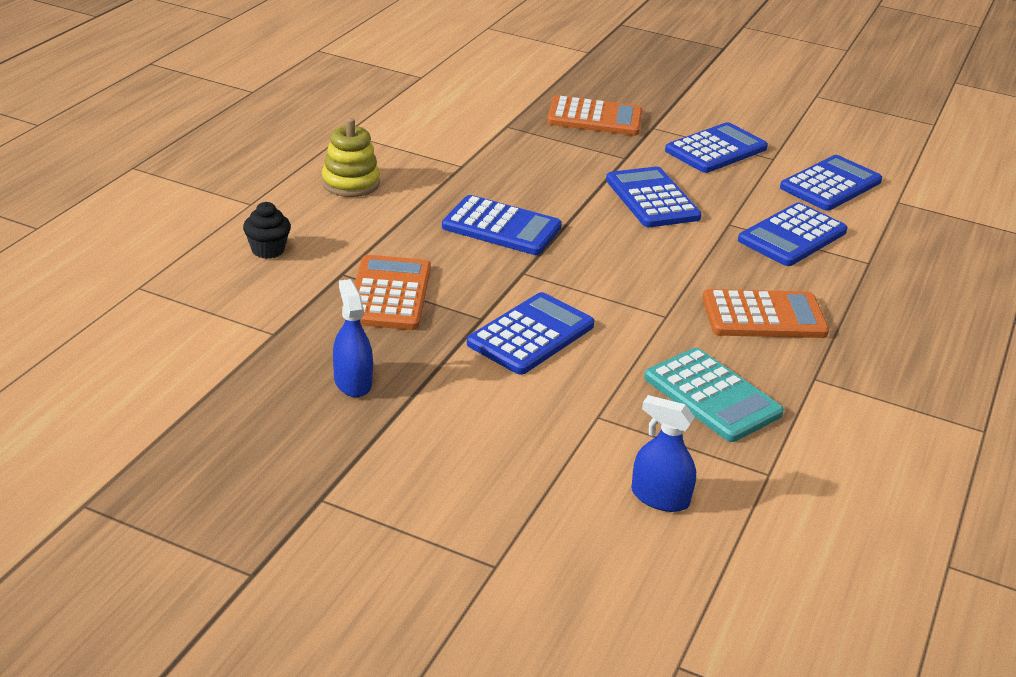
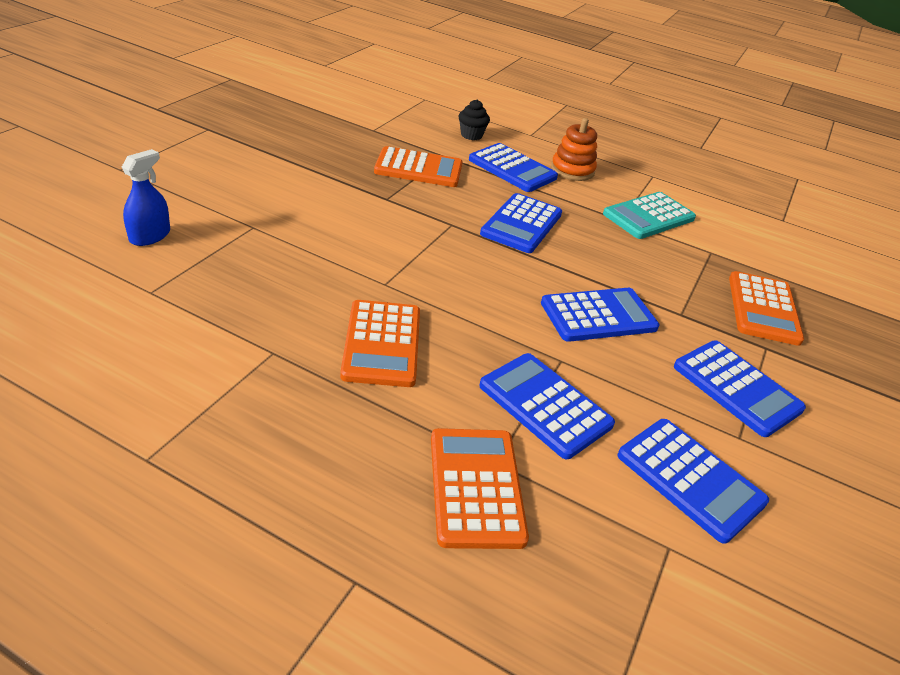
camera: 90 degrees right, 5 degrees up
(350, 183) = (572, 170): yellow stacking toy -> orange stacking toy
(352, 382) = (317, 147): blue spray bottle -> none
(531, 335) = (363, 215): blue calculator -> blue calculator (512, 169)
(712, 396) = (263, 285): turquoise calculator -> turquoise calculator (648, 216)
(900, 272) = (476, 487): none -> orange calculator

